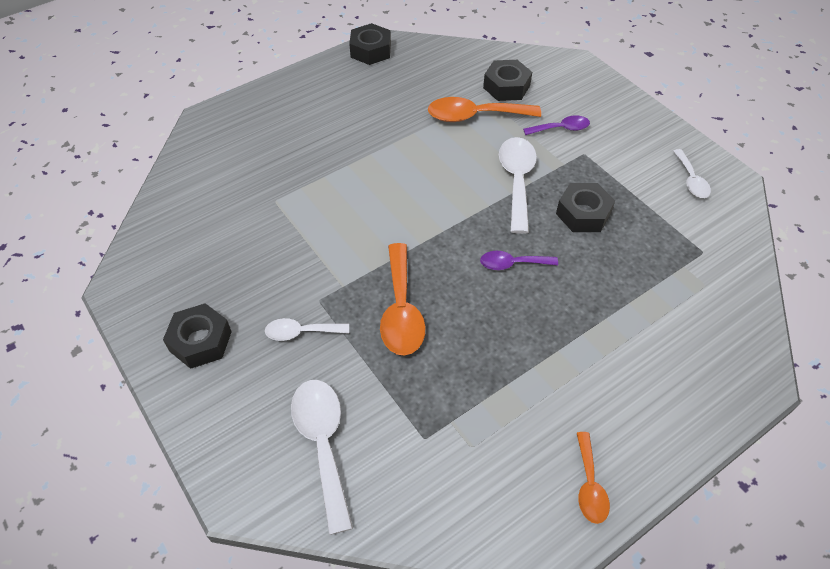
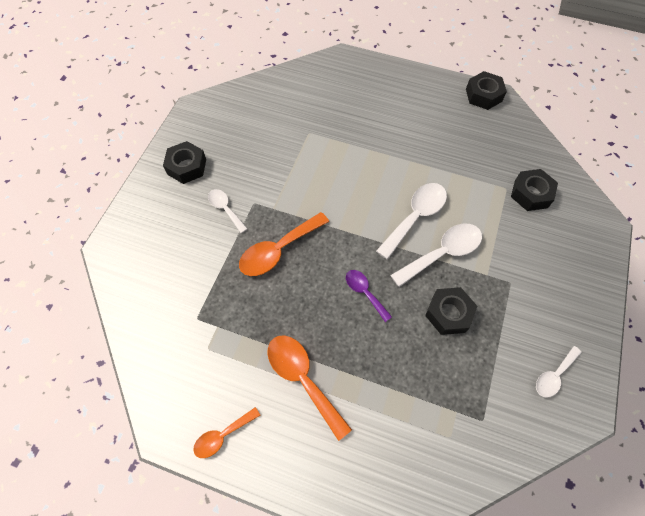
camera: 55 degrees right, 10 degrees up
(323, 444) = (161, 268): white spoon -> white spoon (415, 217)
(474, 116) = (481, 192): orange spoon -> orange spoon (303, 379)
(561, 129) = (522, 253): purple spoon -> none

